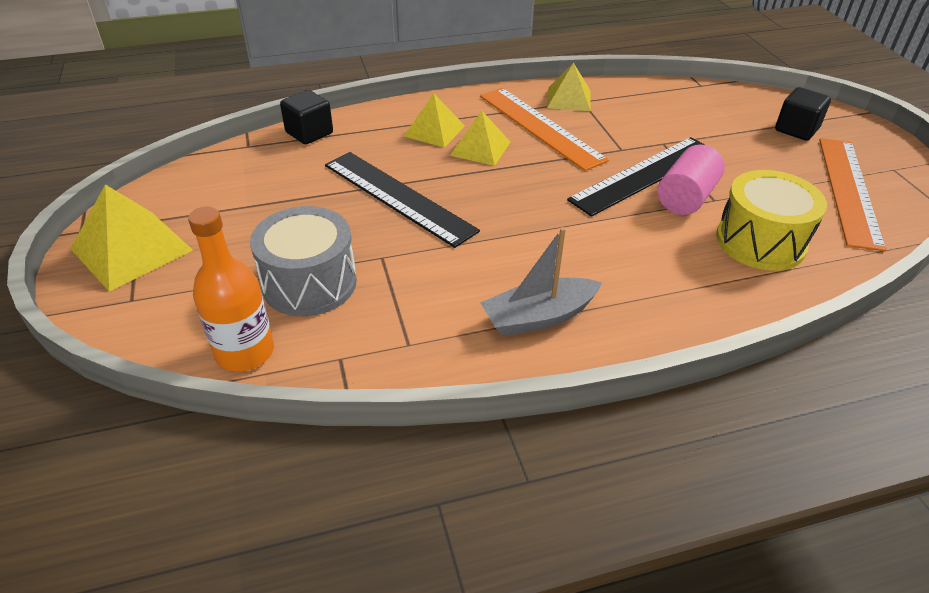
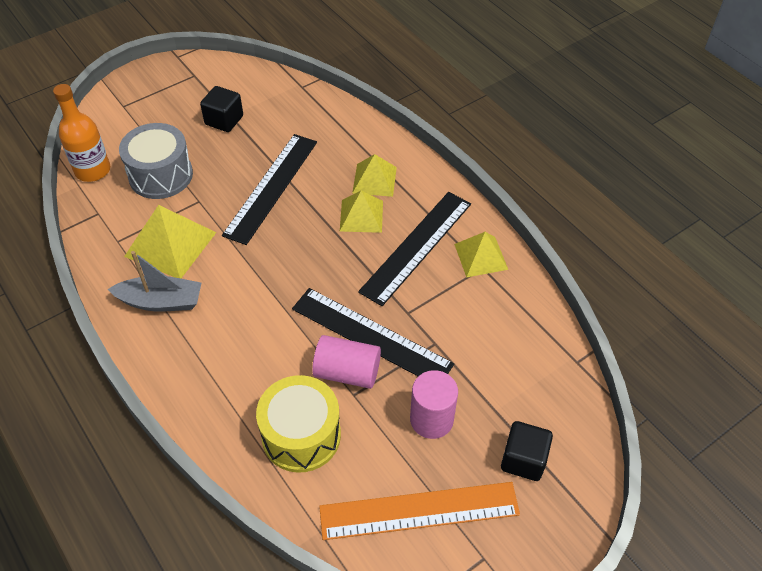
camera: 70 degrees right, 10 degrees up
(131, 249) = (167, 85): yellow pyramid -> yellow pyramid (170, 244)
(309, 133) = (334, 111): black cube -> black cube (224, 120)
(539, 317) = (161, 301): grey boat -> grey boat turned 135 degrees clockwise
(540, 127) = (416, 246): orange ruler -> black ruler
(750, 163) = (431, 419): none -> pink cylinder

